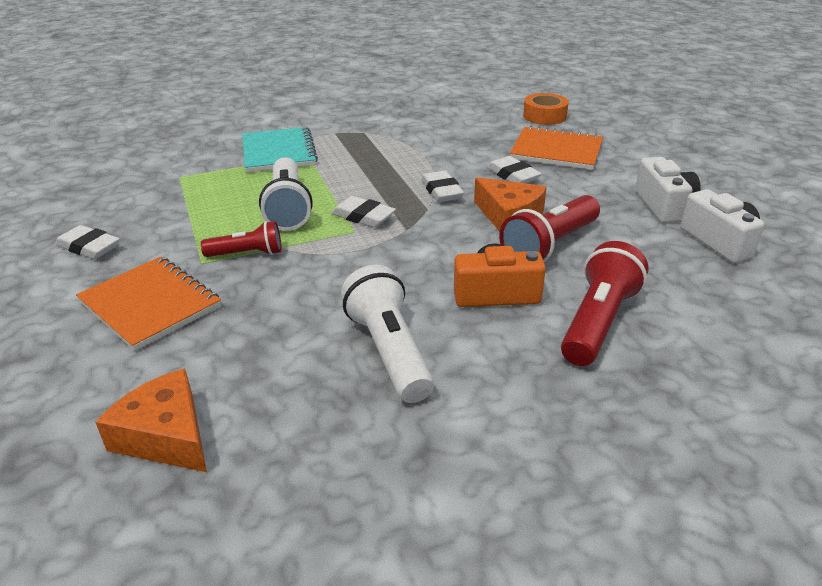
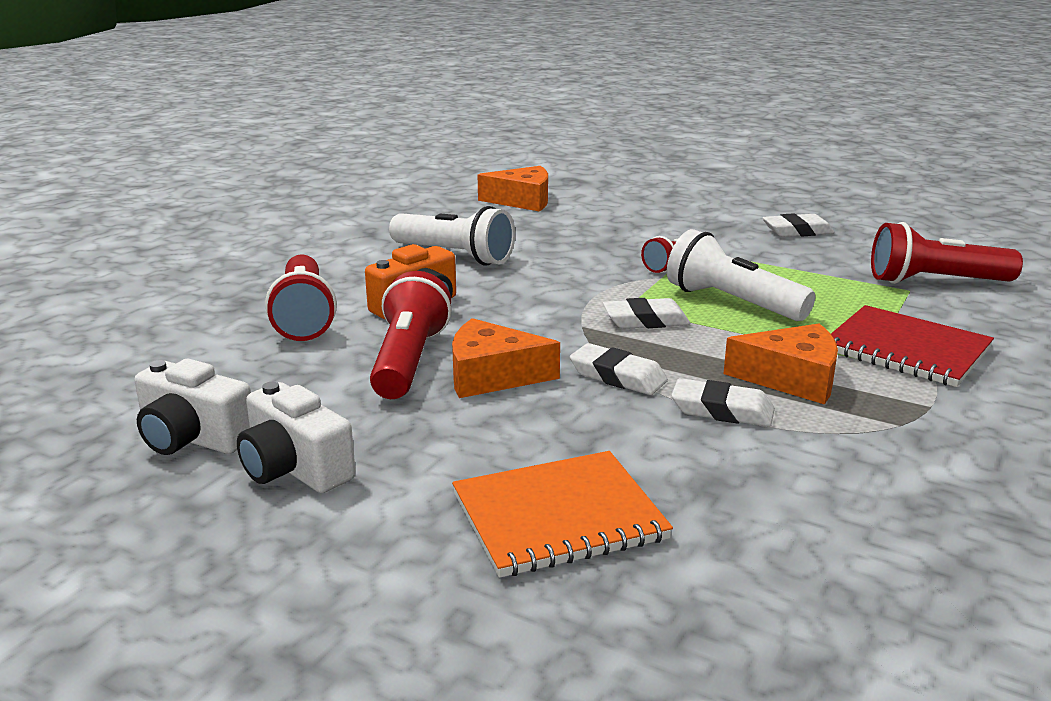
camera: 140 degrees right, 10 degrees down
(150, 304) = (663, 226): orange notebook -> none
(152, 175) = (935, 282): none -> red flashlight
(278, 152) = (906, 349): turquoise notebook -> red notebook
(362, 160) = (792, 379): none -> orange cheese
(513, 175) = (563, 435): white eraser -> white eraser (722, 410)
(544, 116) = (706, 624): orange tape -> none

